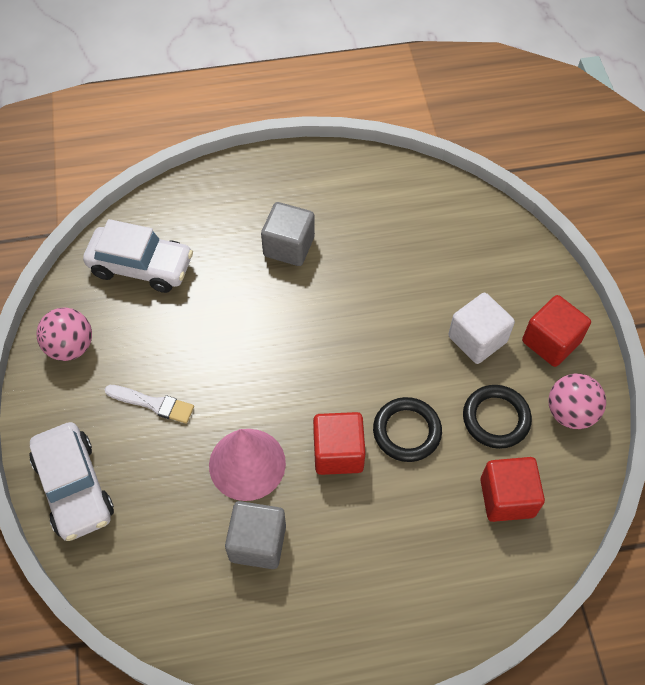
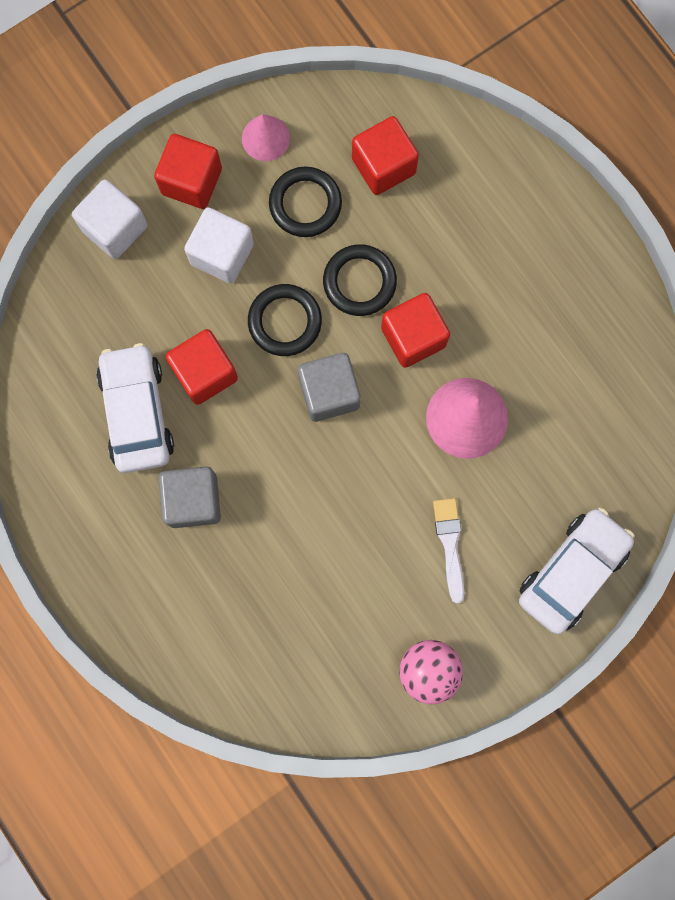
camera: 115 degrees left, 20 degrees up
(141, 266) = (295, 652): white car -> white car (137, 412)
(258, 542) = (537, 369): grey cube -> grey cube (329, 392)
(383, 290) = (205, 373): none -> red cube
(398, 361) = (285, 321): none -> black ring
(531, 274) = (115, 228): none -> white cube
(570, 412) = (265, 138): pink ball -> pink cone

